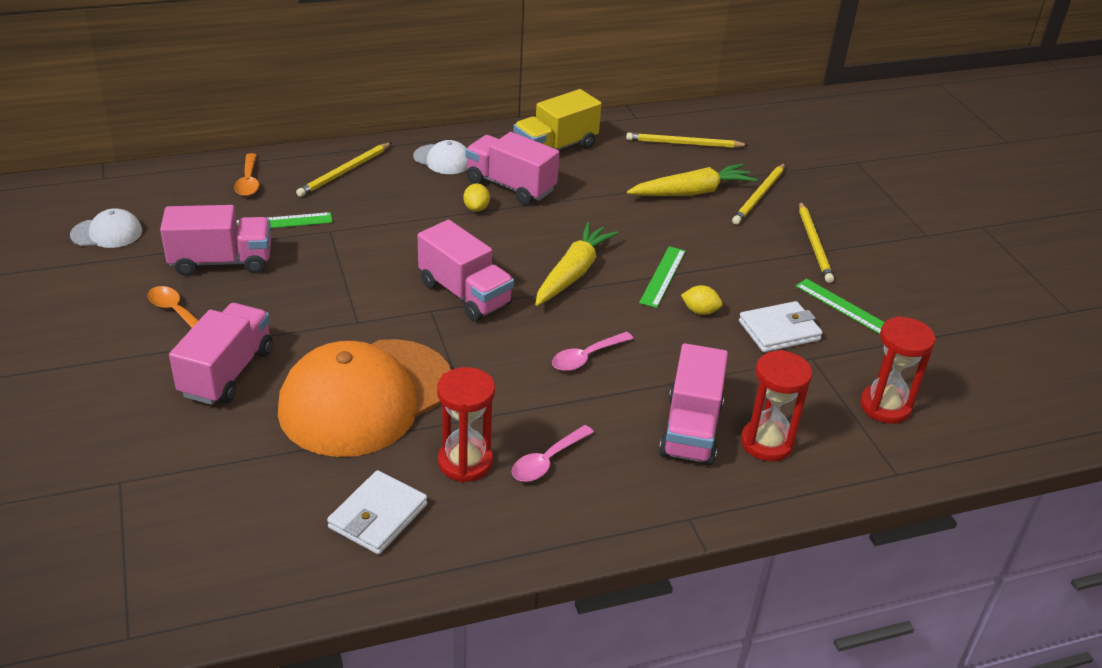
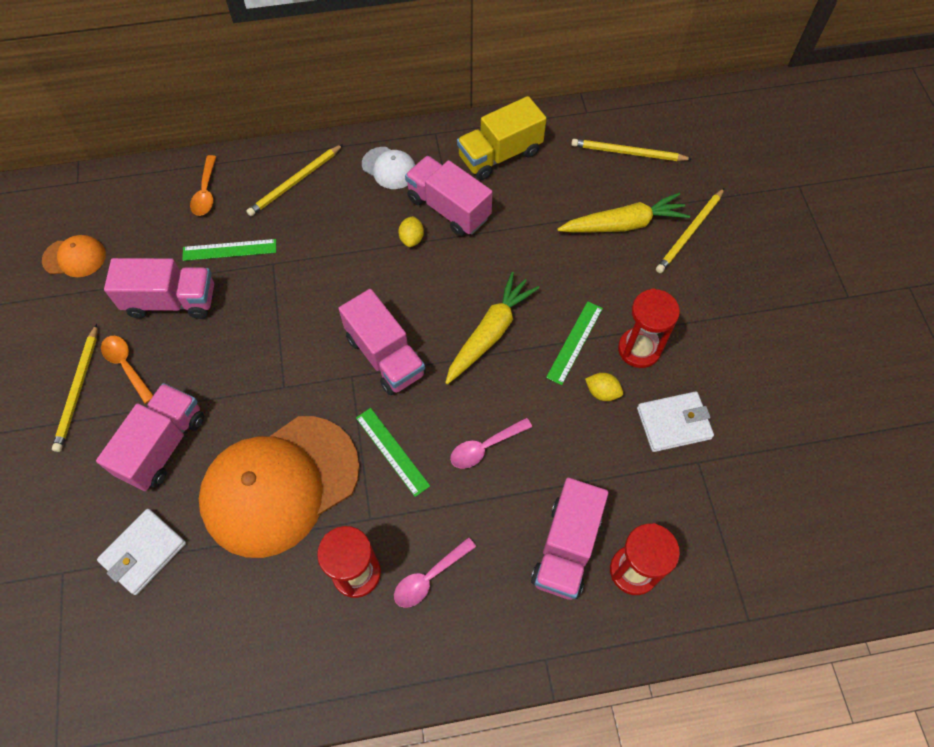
camera: 10 degrees right, 25 degrees up
(107, 233) = (74, 257): white cap -> orange cap
(378, 516) = (273, 632): white wallet -> white wallet (144, 552)
(814, 244) = (731, 305): yellow pencil -> yellow pencil (78, 390)
(843, 307) = (743, 394): green ruler -> green ruler (392, 451)
(885, 406) = (756, 532): red hourglass -> red hourglass (639, 349)

